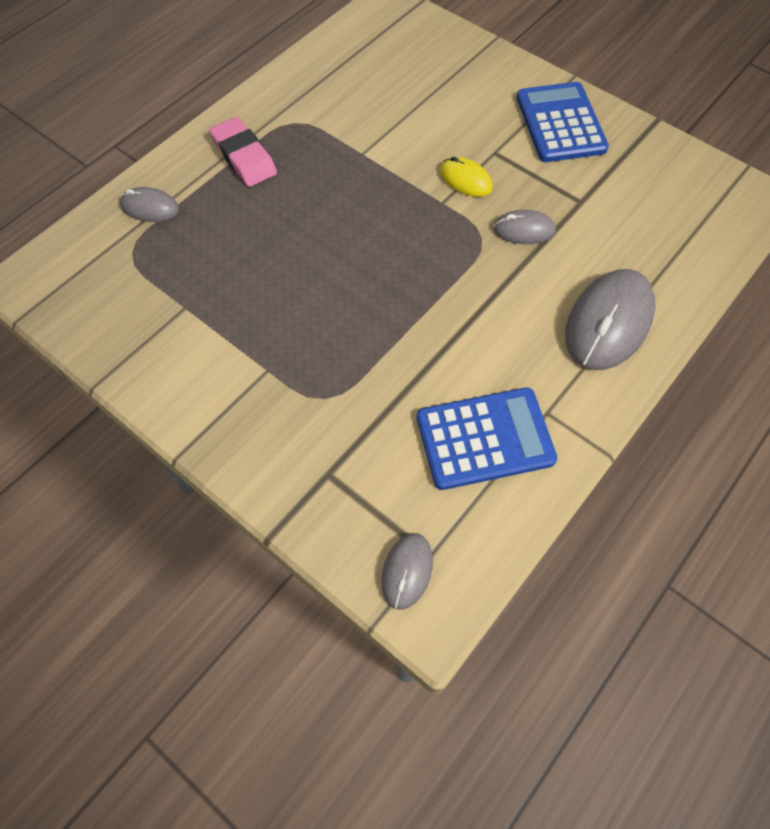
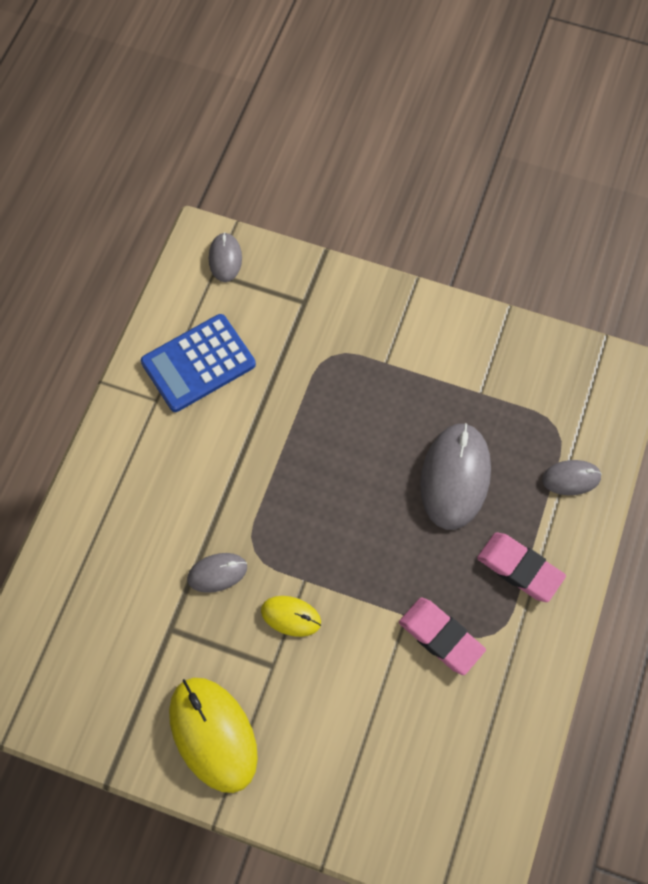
camera: 160 degrees right, 5 degrees up
(340, 131) = (441, 637): none -> pink eraser
(560, 123) = (213, 734): blue calculator -> yellow mouse
(608, 322) = (120, 497): grey mouse -> grey mouse (455, 477)

